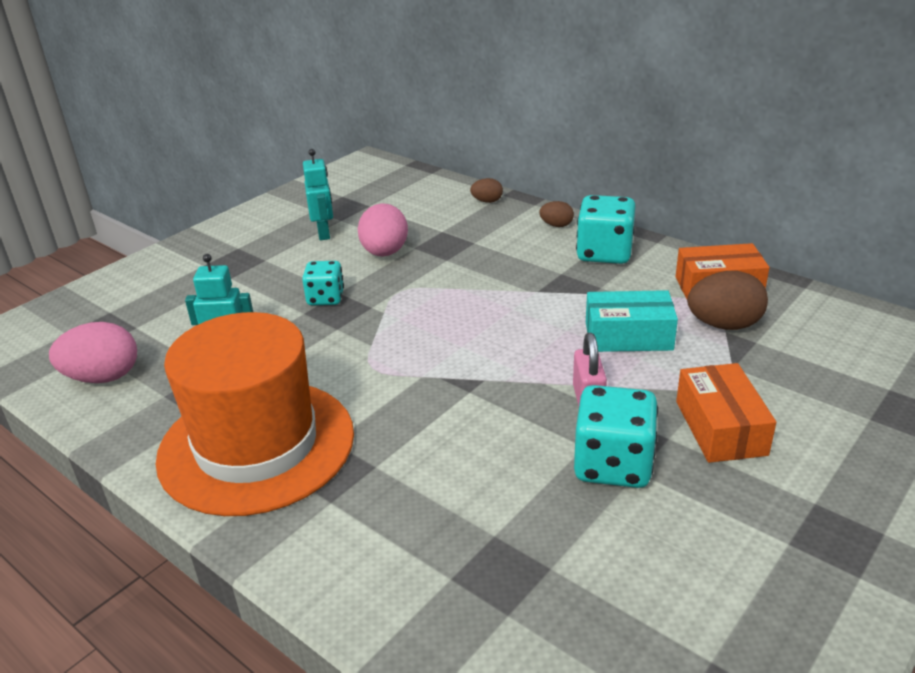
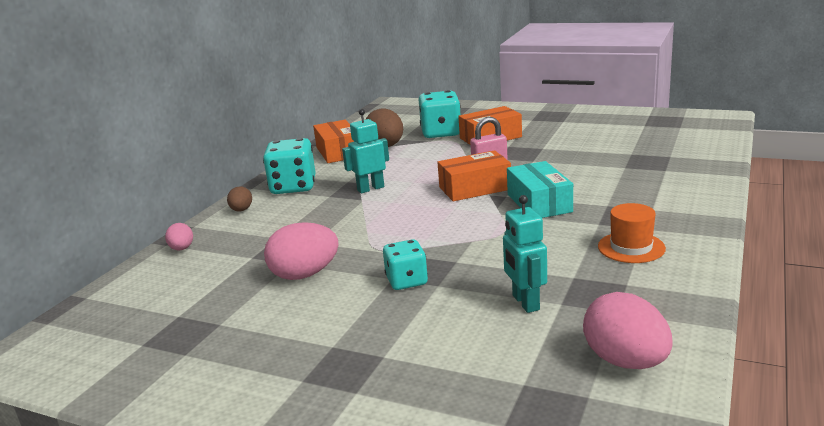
camera: 105 degrees left, 10 degrees down
(256, 445) = (631, 247): orange hat -> orange hat, size x0.41
(324, 233) = (258, 324): turquoise robot -> turquoise robot (370, 189)
(487, 201) = (182, 249): brown egg -> pink egg
(511, 372) = (475, 188): none -> orange box
(613, 465) = (542, 153): turquoise dice -> turquoise dice (441, 133)
(628, 336) = (411, 165): turquoise box -> turquoise box (539, 203)

